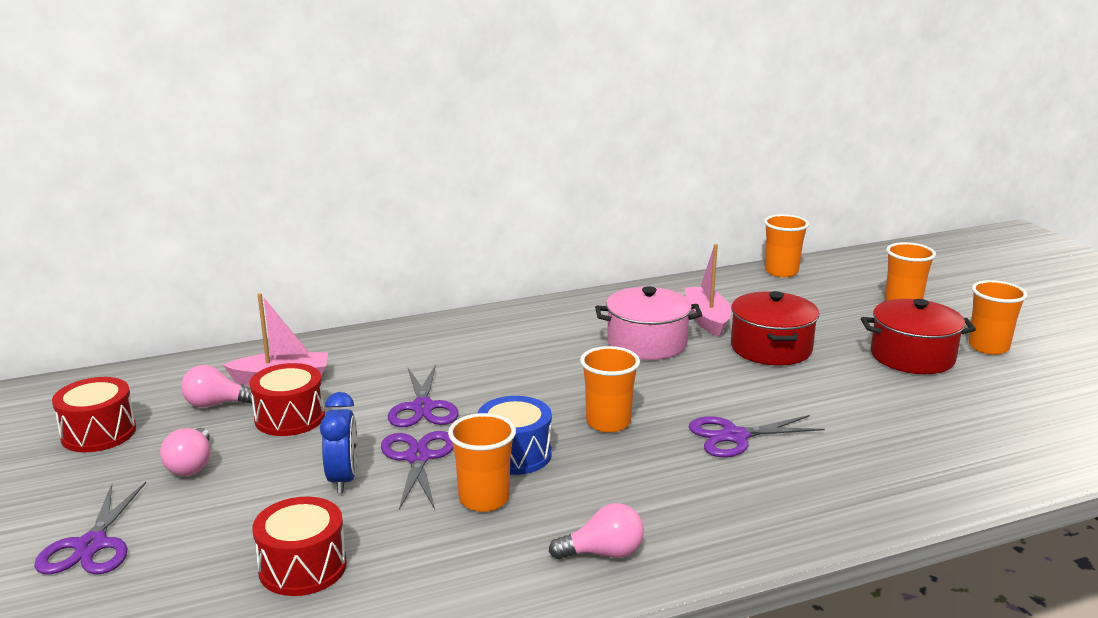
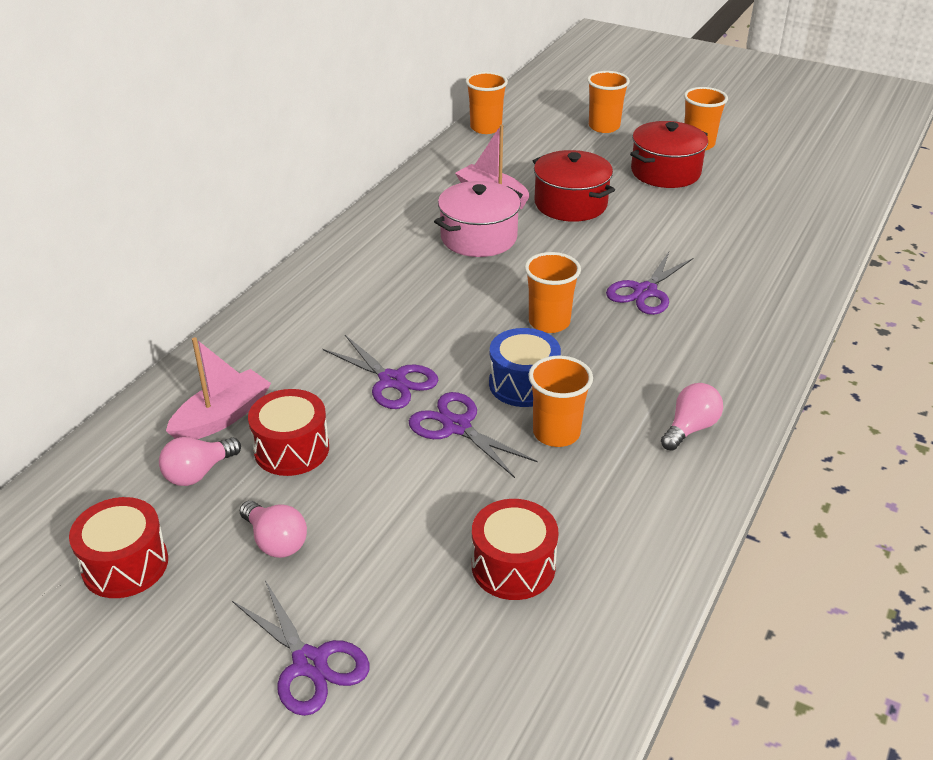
camera: 40 degrees left, 15 degrees up
(343, 479) = (428, 478): blue clock -> none

